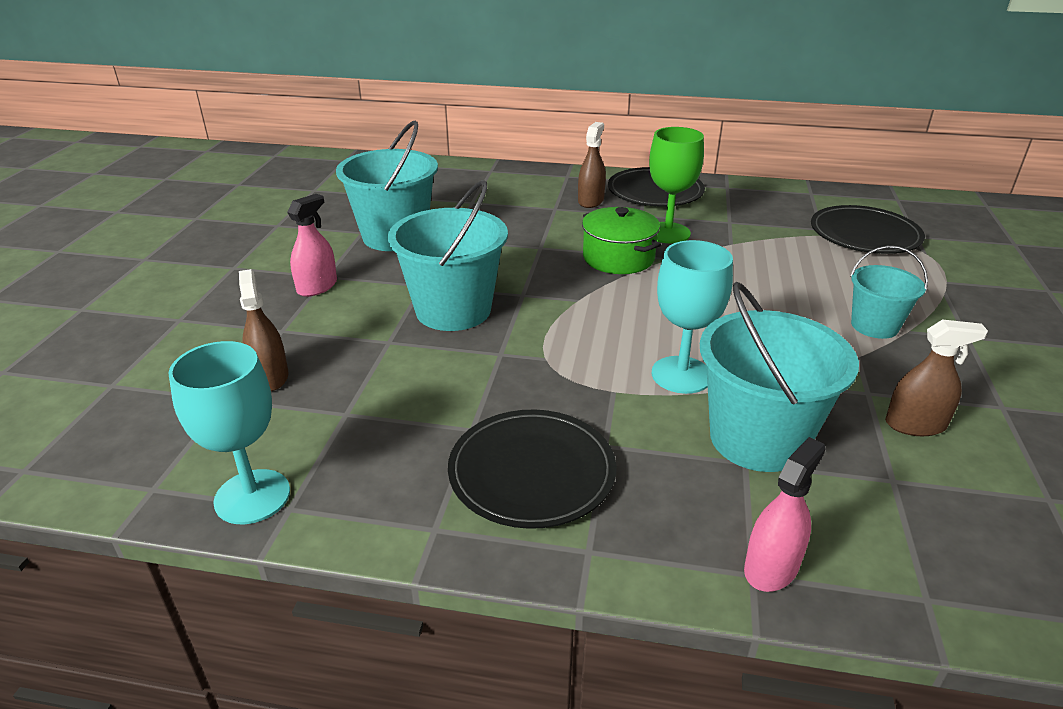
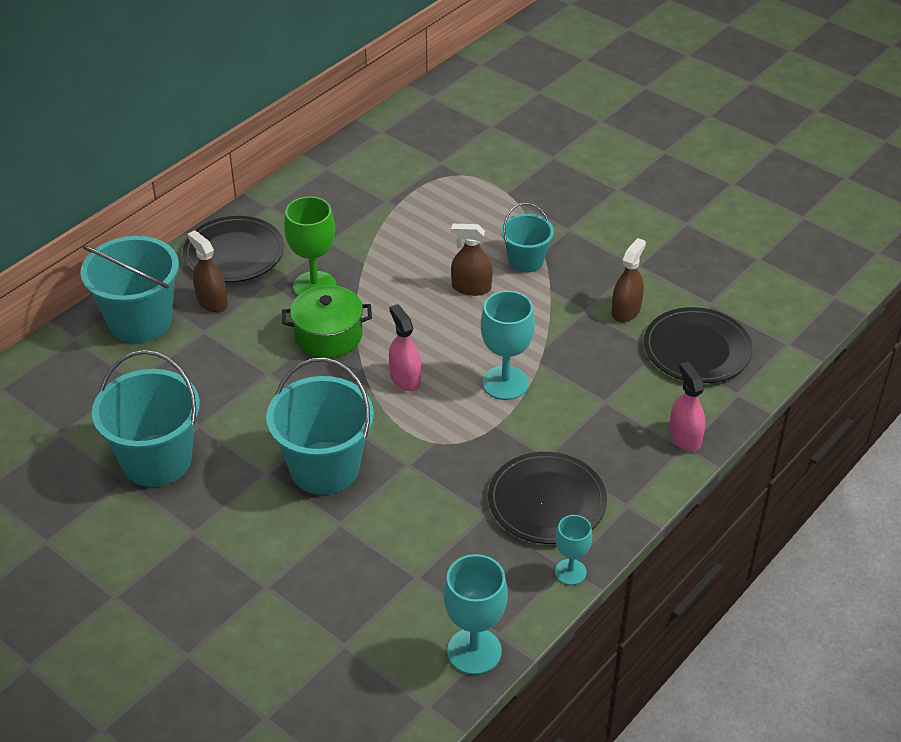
camera: 60 degrees left, 10 degrees up
(270, 377) = (333, 610): brown spray bottle -> brown spray bottle (471, 287)
(317, 287) = (209, 544): pink spray bottle -> pink spray bottle (405, 378)
(429, 537) = (570, 572): none -> turquoise goblet
(758, 439) = (590, 384): turquoise bucket -> turquoise bucket (140, 321)
(864, 234) = (414, 185): black plate -> black plate (697, 349)

